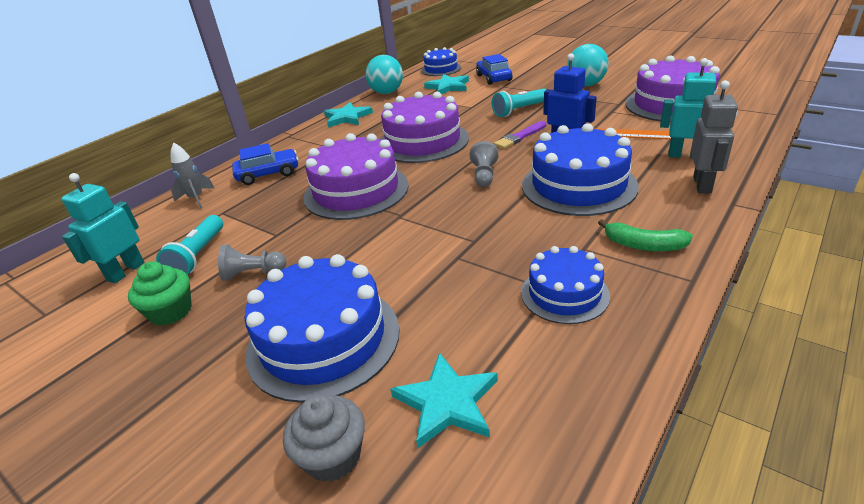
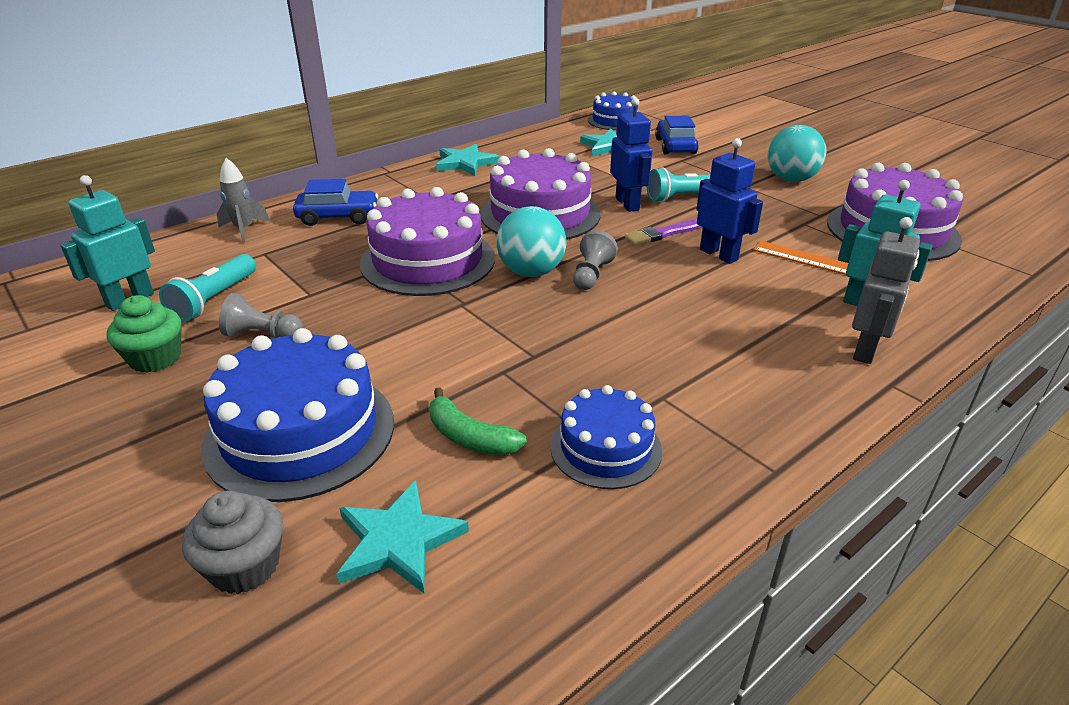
camera: 10 degrees right, 0 degrees up
(387, 92) = (530, 140): turquoise ball -> turquoise ball (531, 272)
(482, 122) = (627, 204): none -> blue robot
(578, 185) = (702, 314): blue cake -> none
(643, 245) = (740, 411): green banana -> green banana (469, 437)

